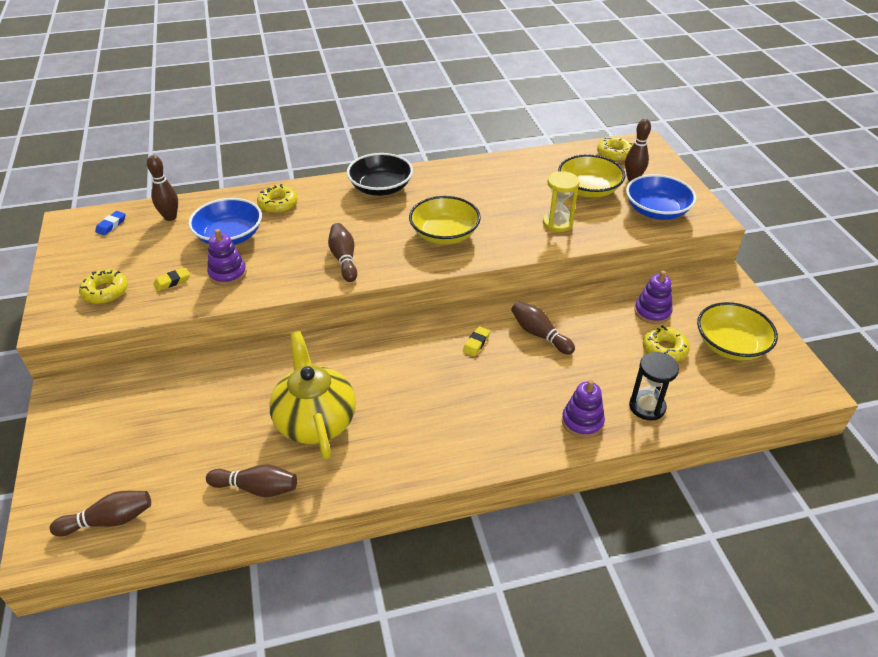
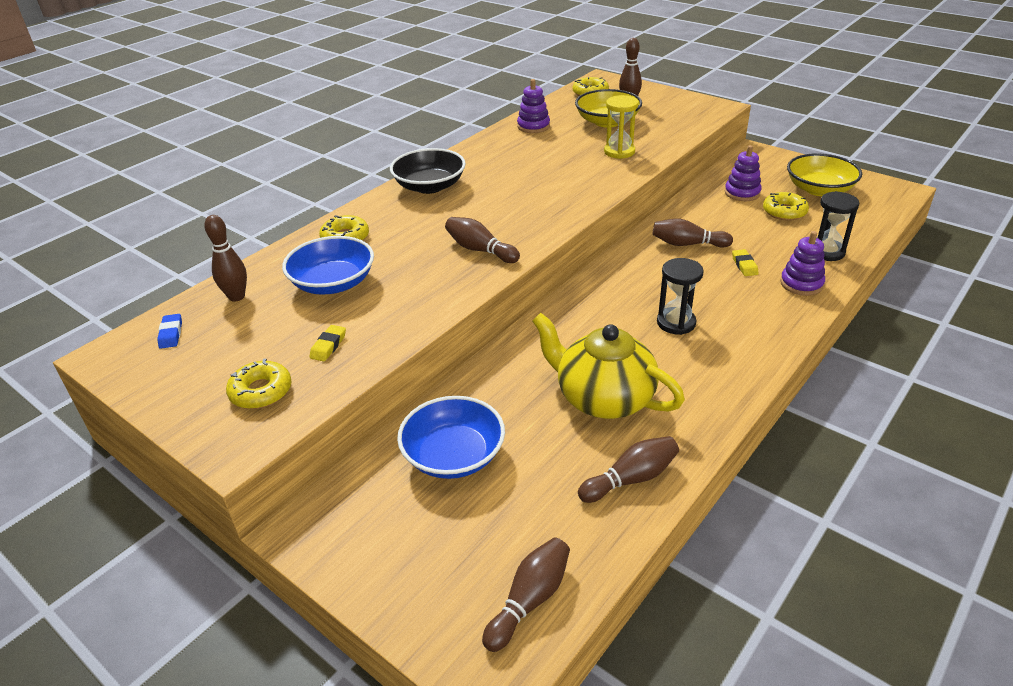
camera: 35 degrees left, 5 degrees down
(227, 274) = (381, 312): purple stacking toy -> purple stacking toy (533, 126)
(439, 395) = (676, 323): none -> black hourglass
(444, 234) = (541, 195): yellow bowl -> none
(476, 343) = (650, 273): yellow eraser -> yellow eraser (744, 265)
(656, 211) = (677, 116): blue bowl -> blue bowl (453, 455)

